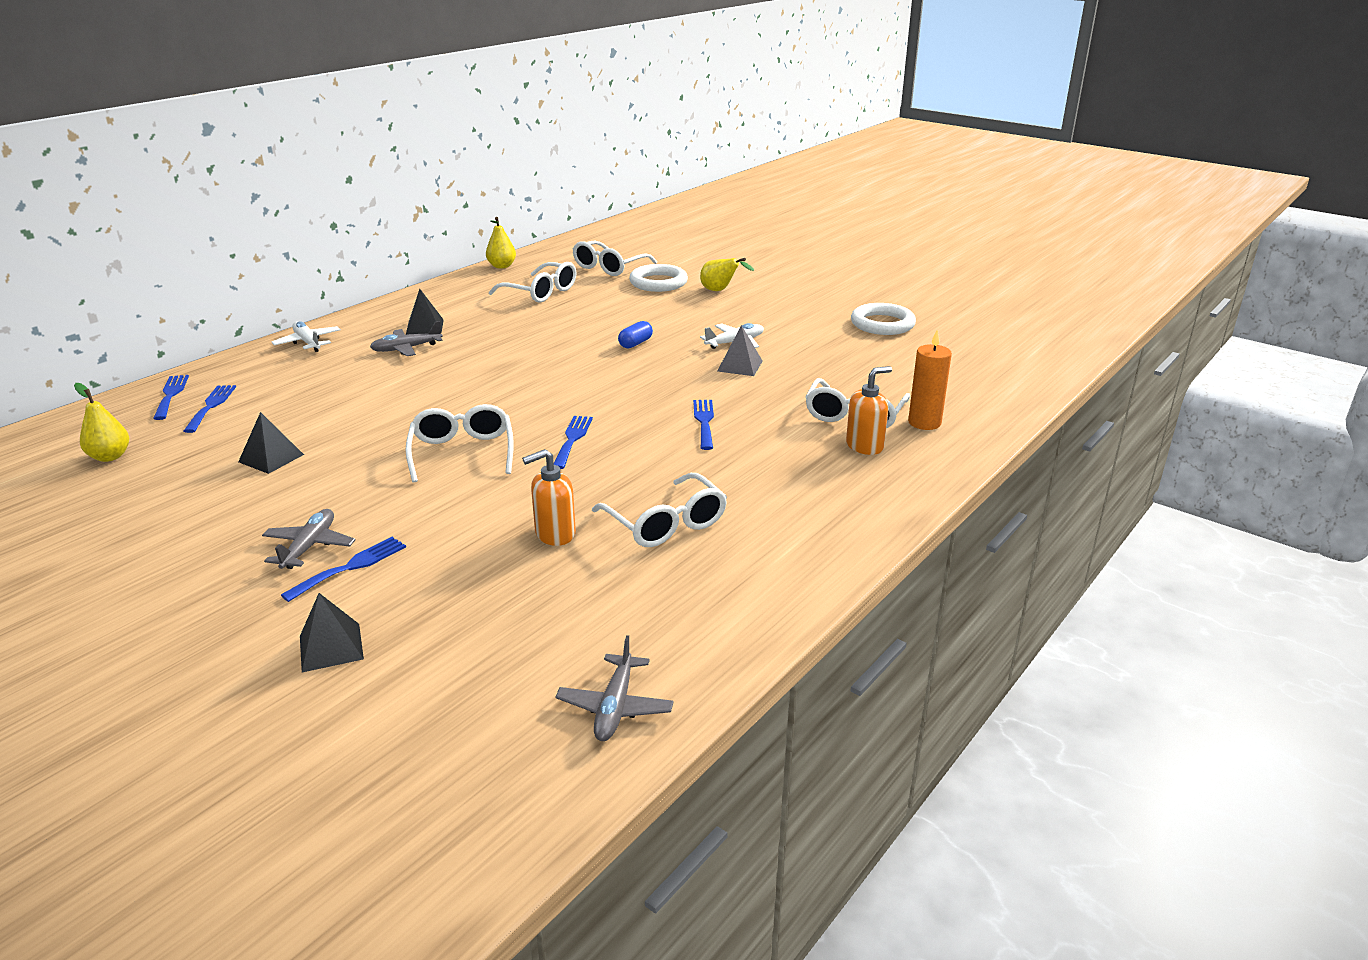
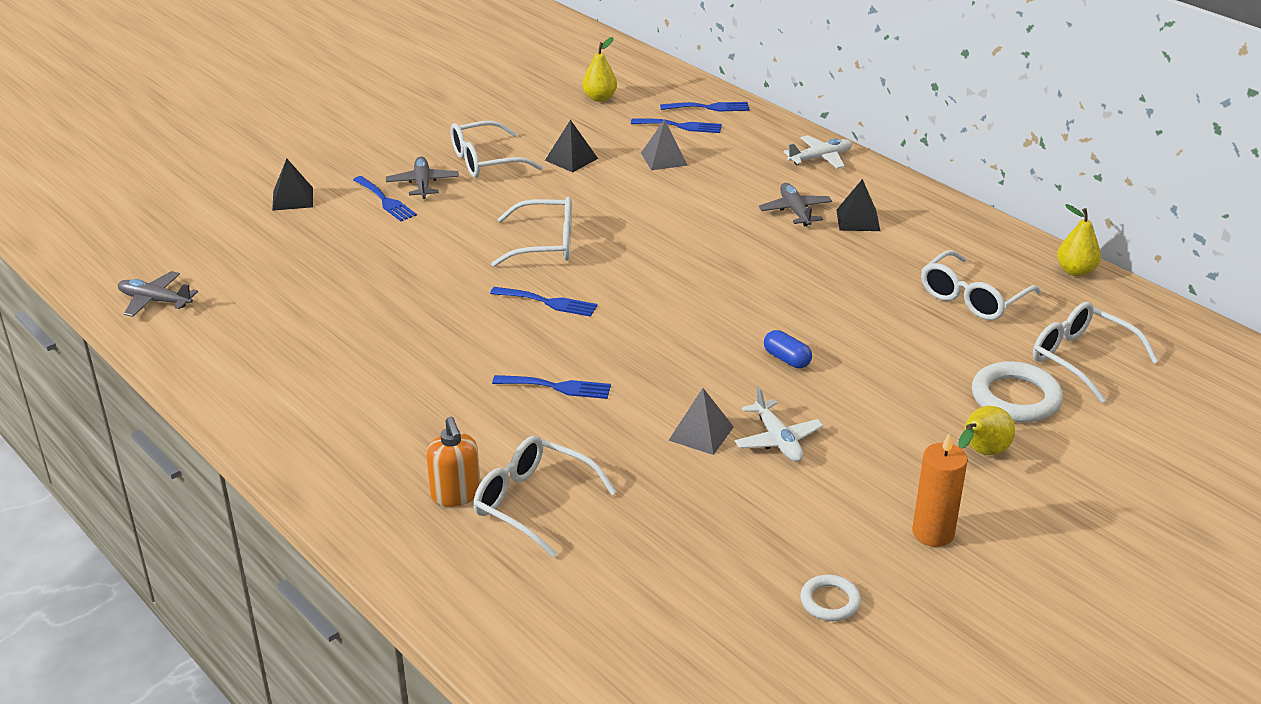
camera: 100 degrees right, 5 degrees up
(286, 409) = (664, 159): none -> grey pyramid
(309, 546) = (423, 184): grey plane -> grey plane turned 120 degrees counterclockwise
(554, 534) = (382, 286): orange soap dispenser -> none
(666, 524) = (367, 343): white glasses -> white glasses (485, 161)
(882, 324) = (830, 601): white ring -> white ring, size x0.57
(924, 422) = (493, 559): orange candle -> orange candle (933, 533)

